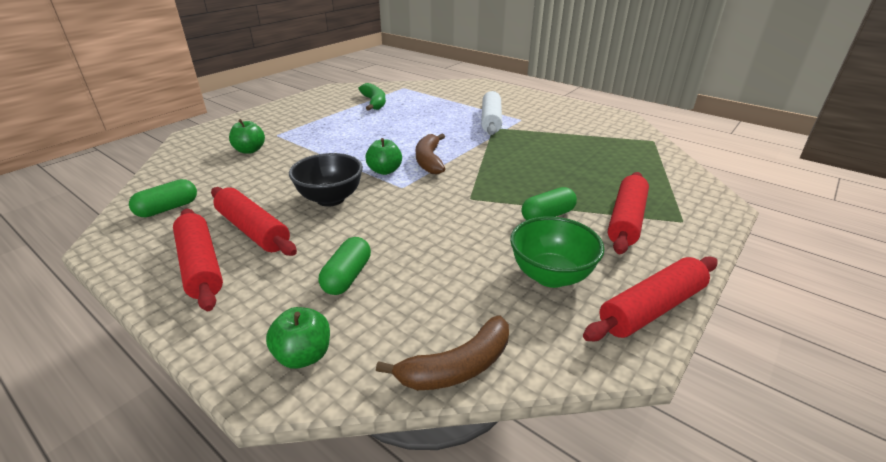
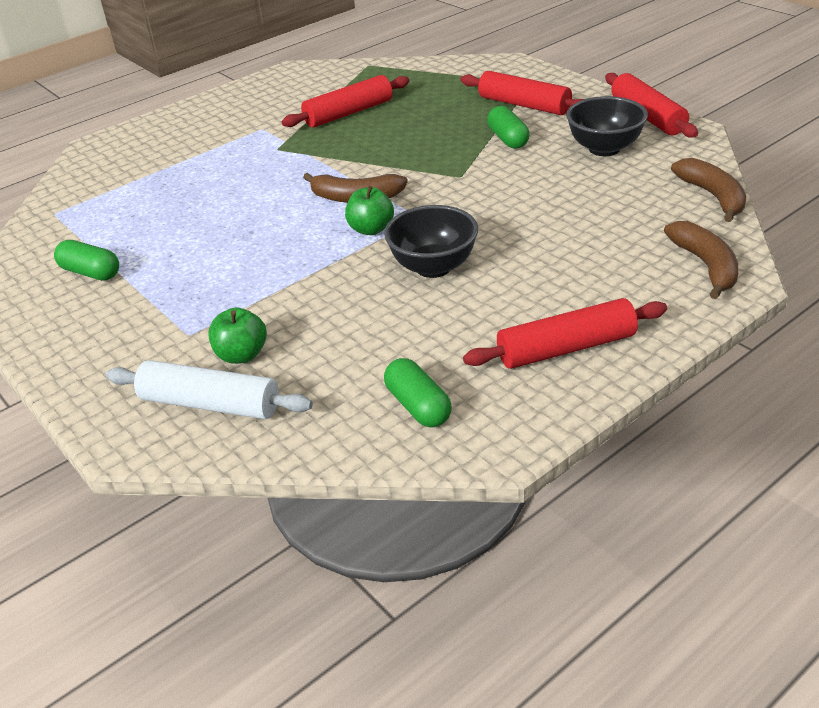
camera: 75 degrees left, 5 degrees up
(253, 230) = (495, 319): red rolling pin -> red rolling pin (348, 113)
(303, 355) = (705, 266): green apple -> brown banana
(347, 276) = (596, 248): green capsule -> green capsule (90, 272)
(374, 103) = (107, 241): green banana -> none
(491, 120) = (251, 148): white rolling pin -> white rolling pin (210, 404)
(551, 276) = (604, 149): green bowl -> black bowl

